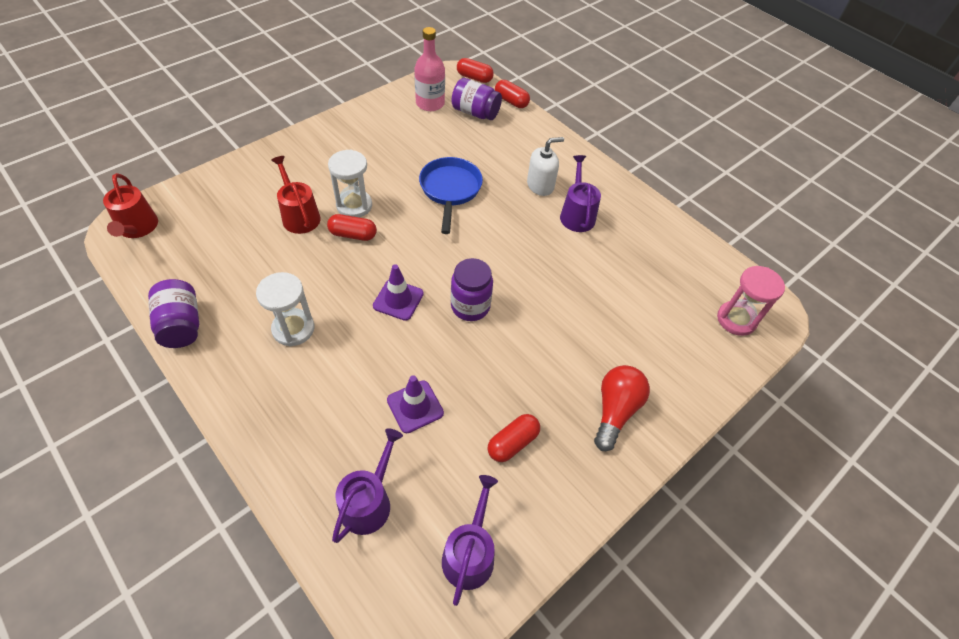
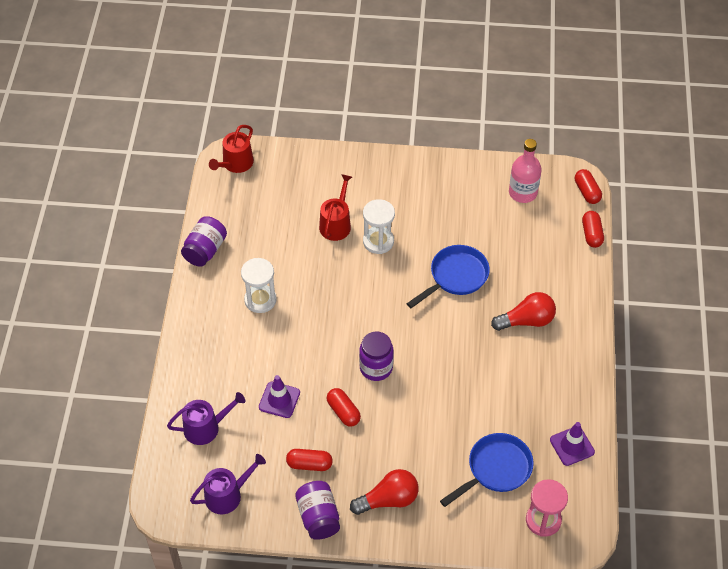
camera: 50 degrees right, 0 degrees up
(353, 234) = (356, 263): red capsule -> red capsule (343, 412)
(398, 300) = (337, 329): purple traffic cone -> purple traffic cone (572, 446)
(475, 113) = (549, 225): purple jar -> purple jar (318, 517)
(540, 185) = (526, 321): white soap dispenser -> red light bulb
(577, 214) = (525, 362): purple watering can -> none
(657, 310) = (496, 469): none -> blue pan

